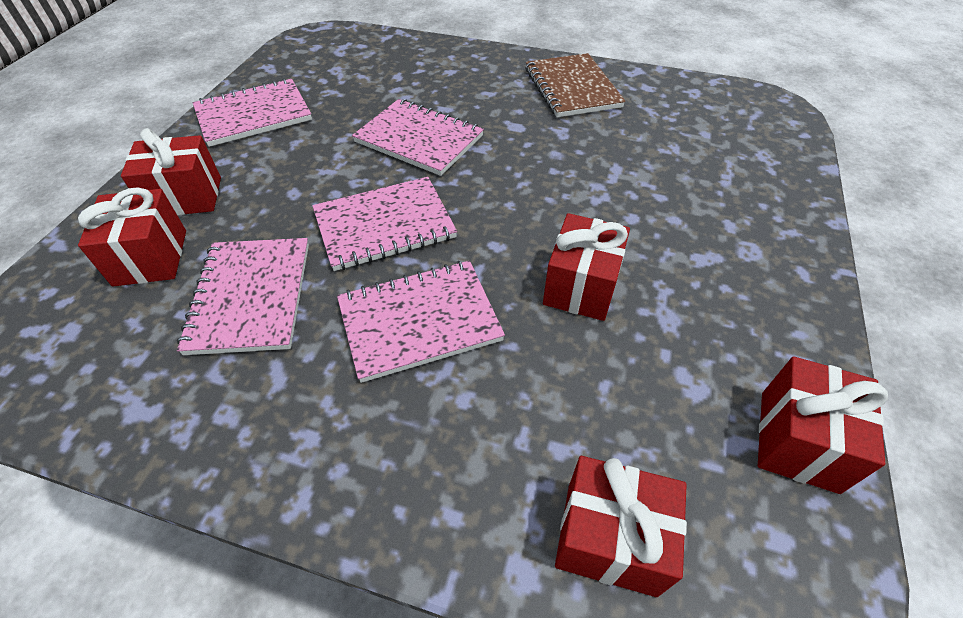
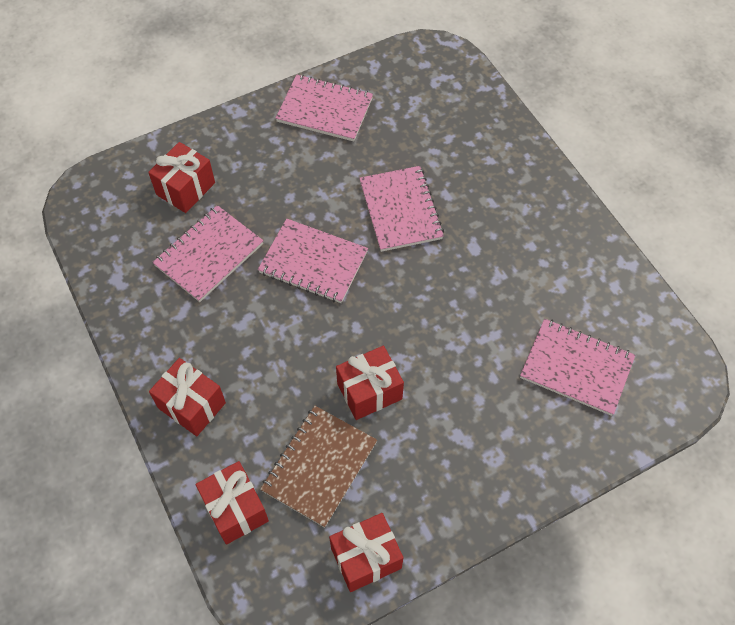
camera: 45 degrees right, 10 degrees up
(185, 197) = (234, 155): red gift -> red gift (192, 405)
(419, 321) = (269, 338): pink notebook -> pink notebook (576, 368)
(572, 88) = (557, 243): brown notebook -> brown notebook (319, 466)

